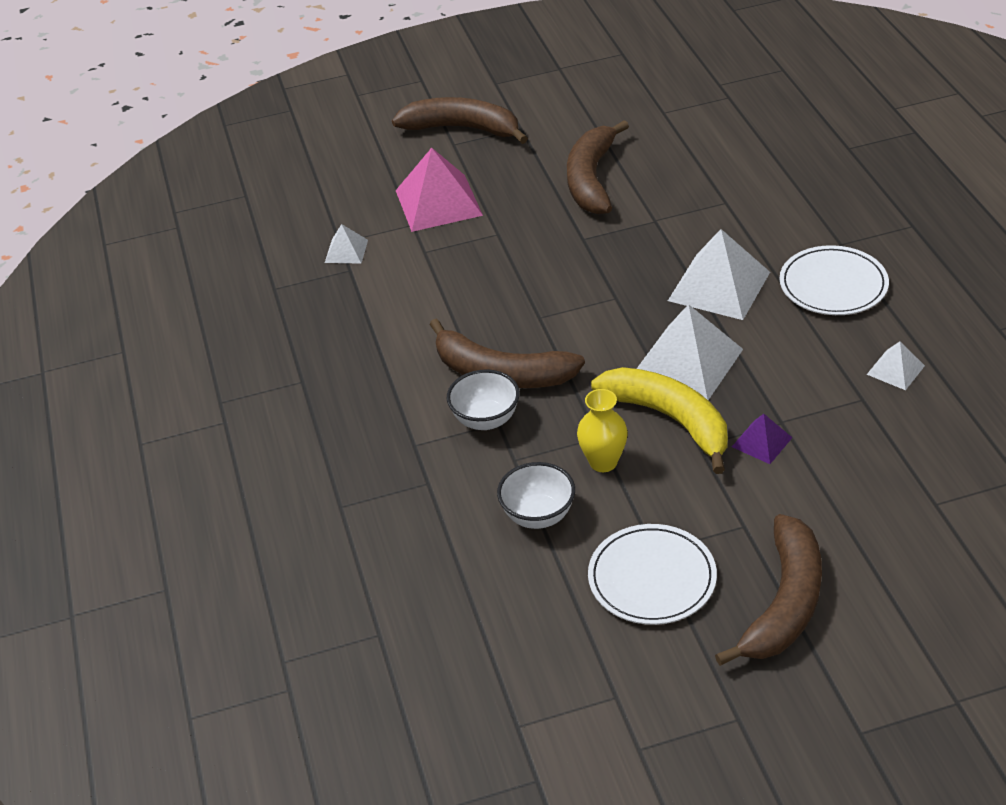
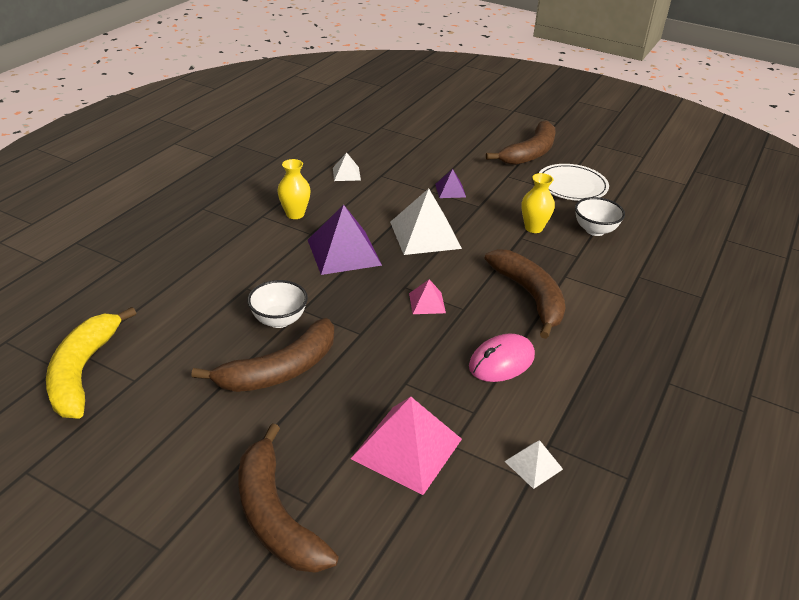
camera: 140 degrees left, 5 degrees down
(451, 298) = (501, 361): none -> pink mouse
(485, 420) = (570, 281): white bowl -> white bowl (279, 320)
(575, 298) = (427, 303): none -> pink pyramid
(670, 419) = (475, 221): yellow banana -> yellow banana (83, 372)
(719, 286) = (344, 252): white pyramid -> purple pyramid
(784, 603) = (530, 153): brown banana -> brown banana turned 150 degrees clockwise
(833, 285) = (295, 214): white plate -> yellow vase

